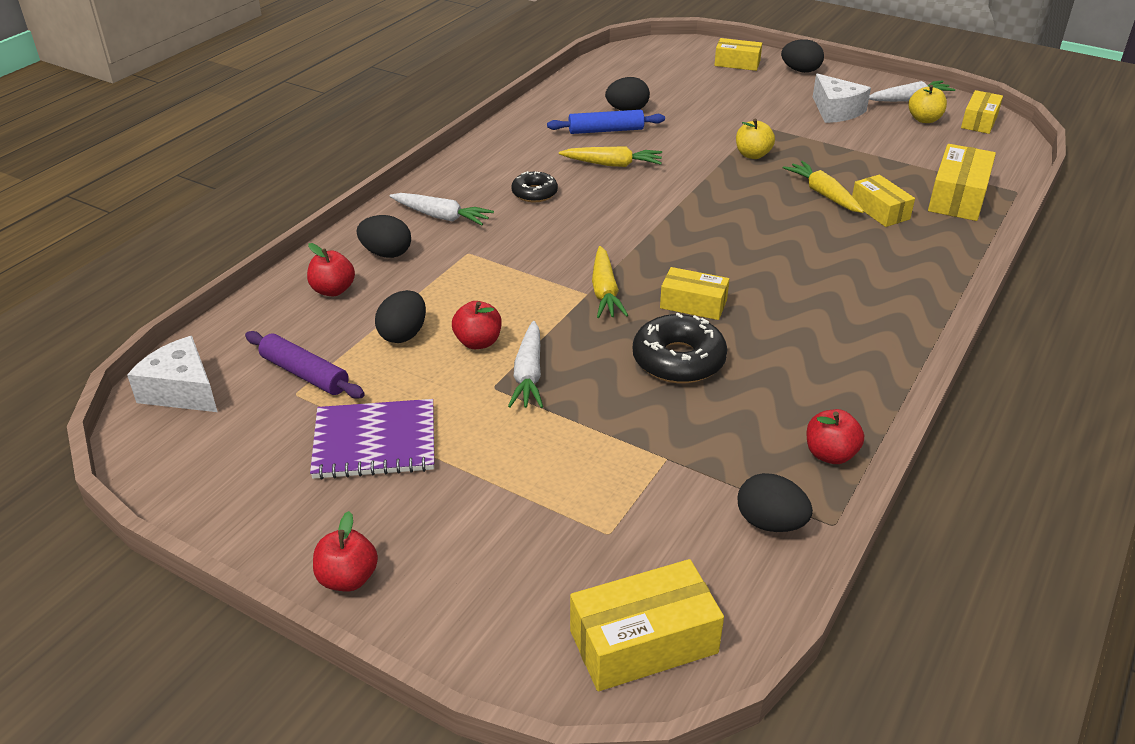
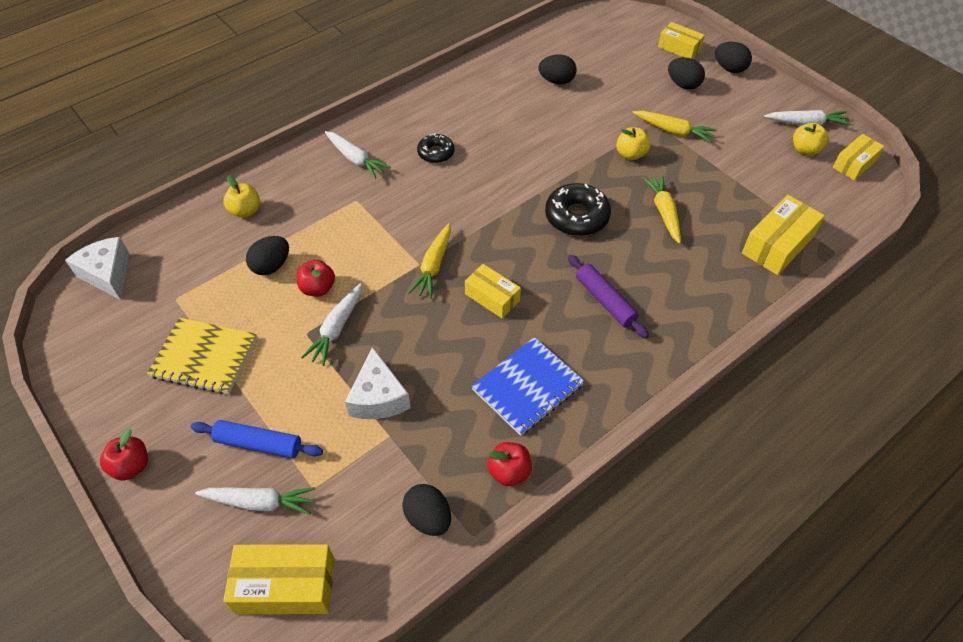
camera: 20 degrees right, 15 degrees up
(304, 374) = (189, 283): purple rolling pin -> purple rolling pin (605, 301)
(333, 290) = (245, 211): red apple -> yellow apple
(375, 442) = (204, 357): purple notebook -> yellow notebook
(386, 253) = (299, 185): black egg -> black egg (683, 85)
(551, 567) = (260, 502): none -> white carrot
(606, 130) = (527, 99): blue rolling pin -> blue rolling pin (258, 444)
(613, 164) = (512, 137): yellow carrot -> yellow carrot (673, 131)
(678, 360) = (450, 348): black donut -> black donut (576, 216)
(793, 373) = (527, 387): none -> blue notebook
(836, 111) = (732, 122): white cheese -> white cheese (378, 397)
(880, 211) = (700, 242): yellow box -> none

